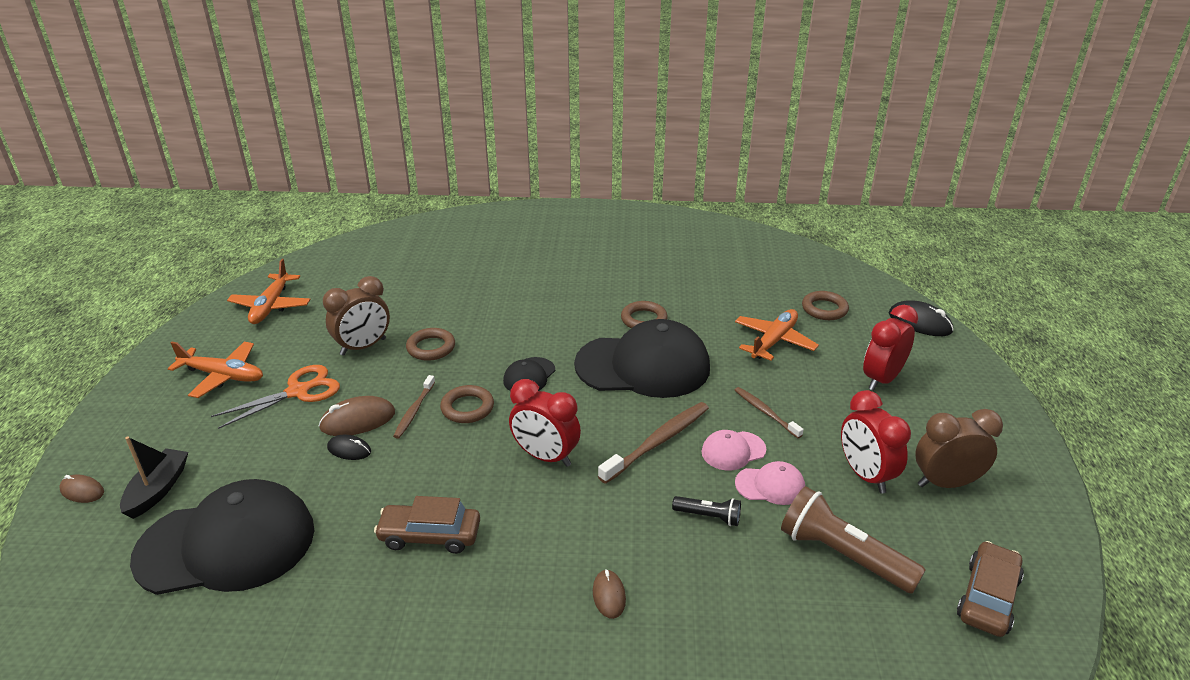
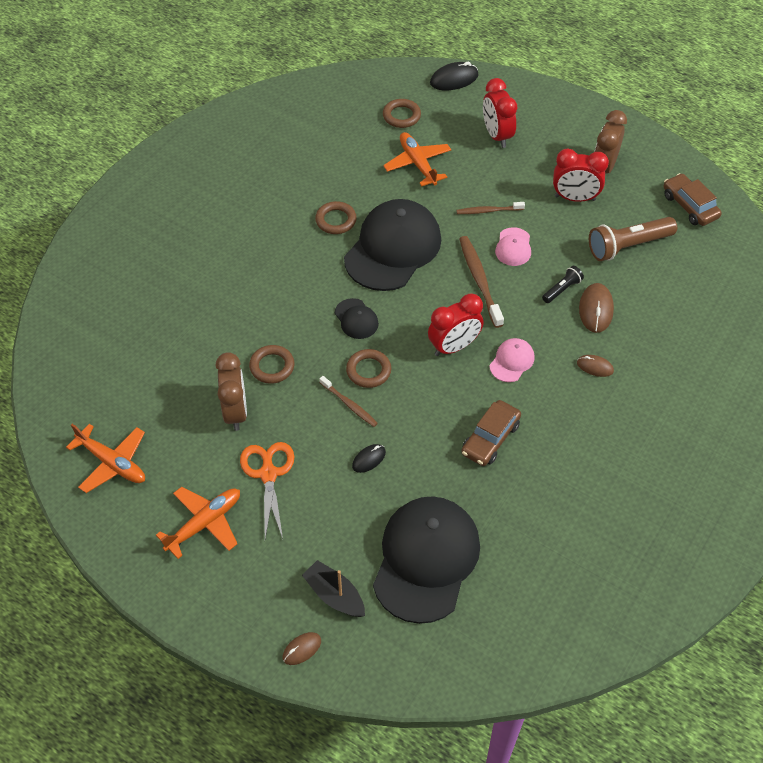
camera: 60 degrees left, 20 degrees up
(358, 420) = (336, 444): brown mouse -> brown mouse (596, 309)
(770, 485) = (555, 246): pink cap -> pink cap (512, 361)

